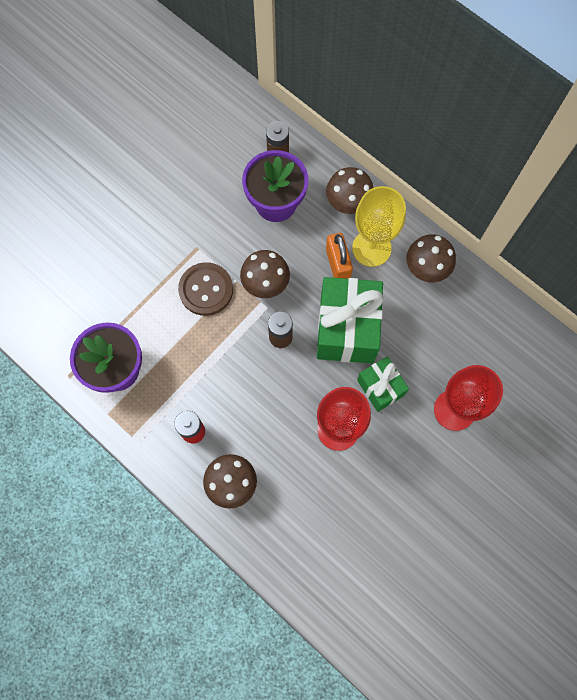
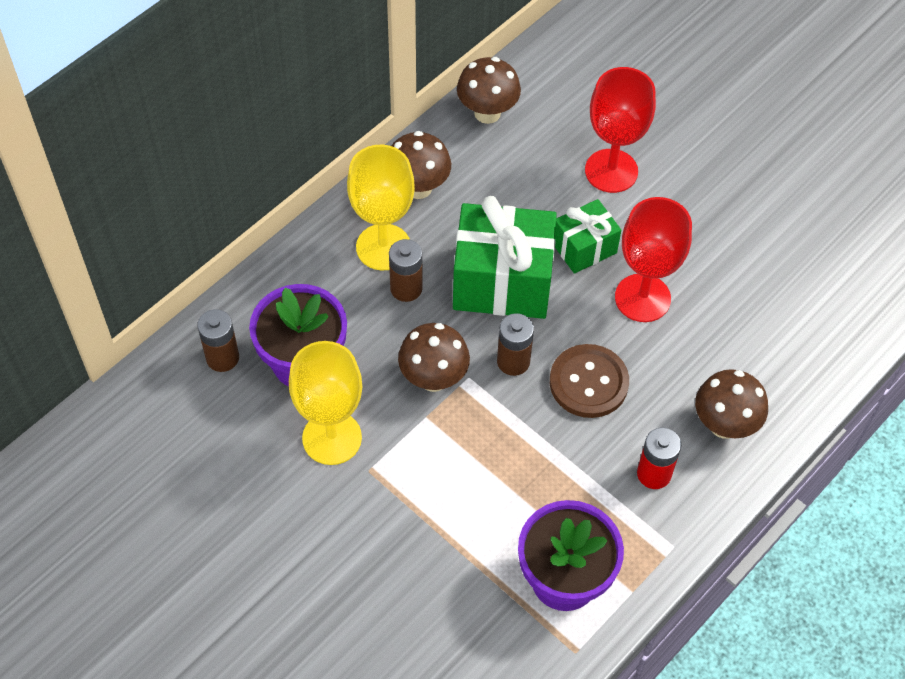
camera: 90 degrees left, 15 degrees down
(206, 290) = (439, 457): brown button -> brown button (588, 382)
(219, 223) = (332, 438): none -> yellow goblet
(337, 264) = (406, 288): orange padlock -> brown battery
(347, 204) = (313, 272): brown mushroom -> brown mushroom (487, 113)

